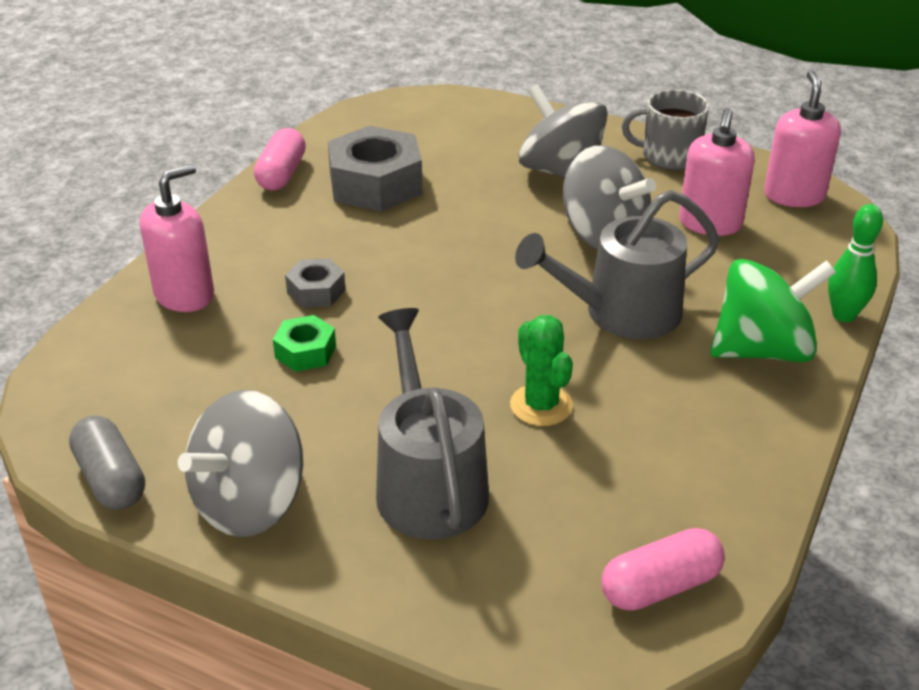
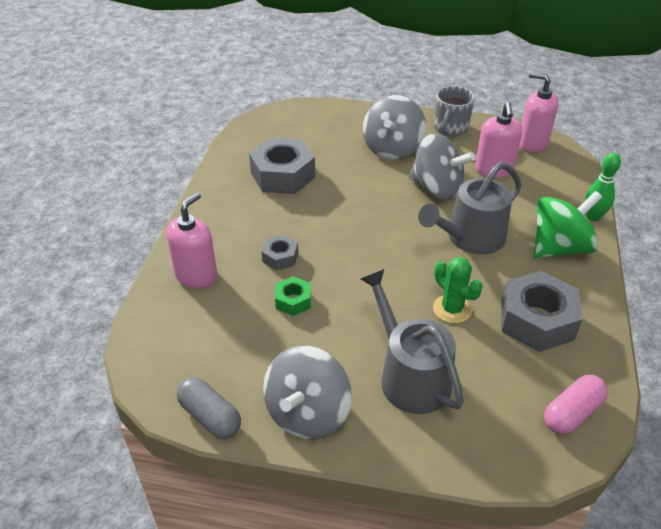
camera: 15 degrees left, 5 degrees up
(281, 174) = (219, 178): pink capsule -> none
(561, 172) = (392, 149): grey spinning top -> grey spinning top turned 105 degrees counterclockwise
(669, 156) = (450, 128): grey mug -> grey mug turned 60 degrees counterclockwise
(670, 445) = (537, 320): none -> grey nut
(794, 195) = (532, 143): pink soap dispenser -> pink soap dispenser turned 45 degrees counterclockwise

